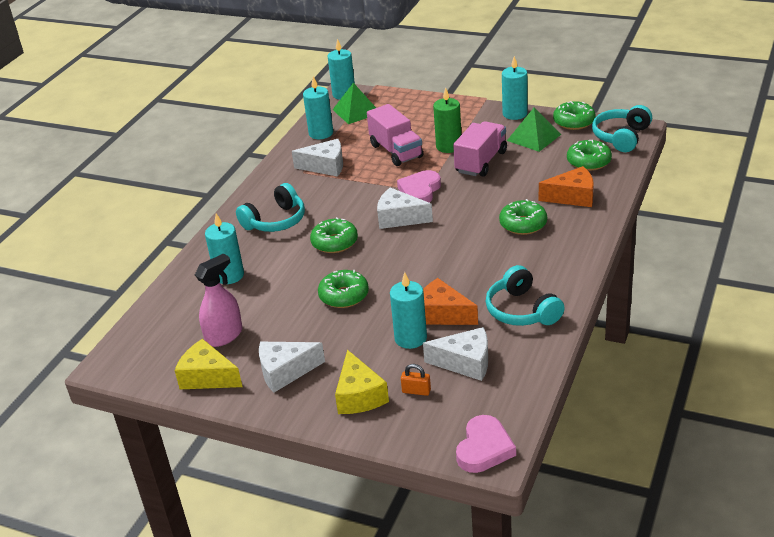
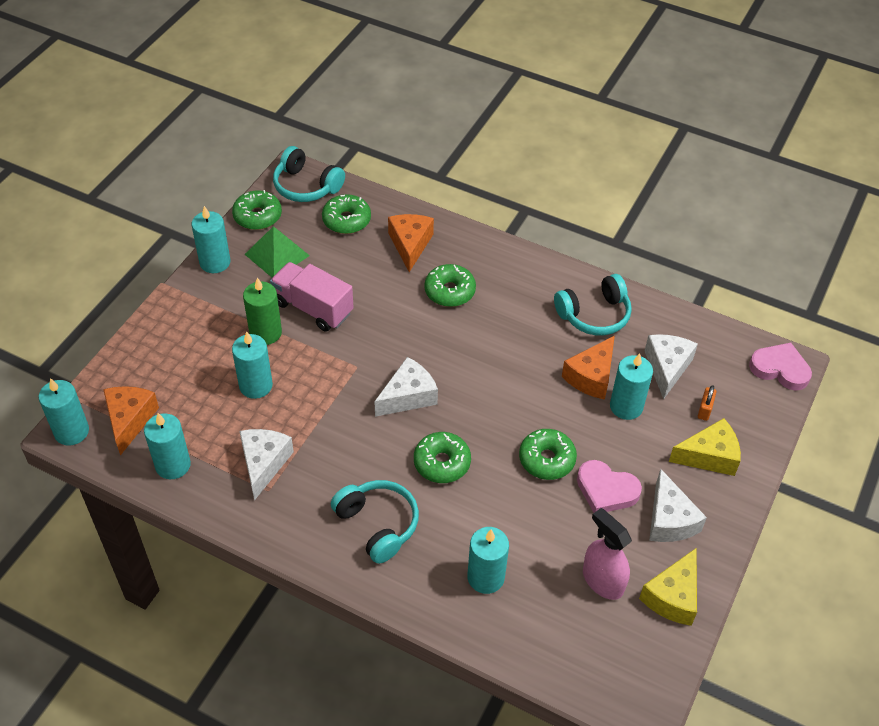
camera: 90 degrees left, 15 degrees up
(356, 111) = (129, 420): green pyramid -> orange cheese
(396, 151) = (256, 385): pink truck -> turquoise candle
(399, 218) = (408, 396): white cheese -> white cheese turned 150 degrees counterclockwise
(420, 191) = (356, 371): pink heart -> pink heart (606, 490)

